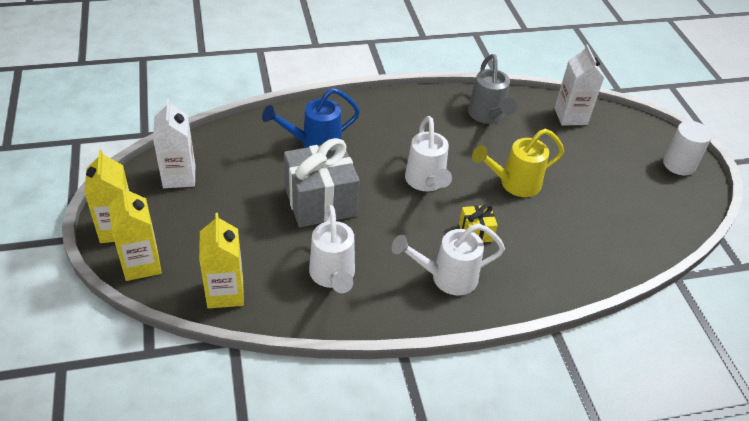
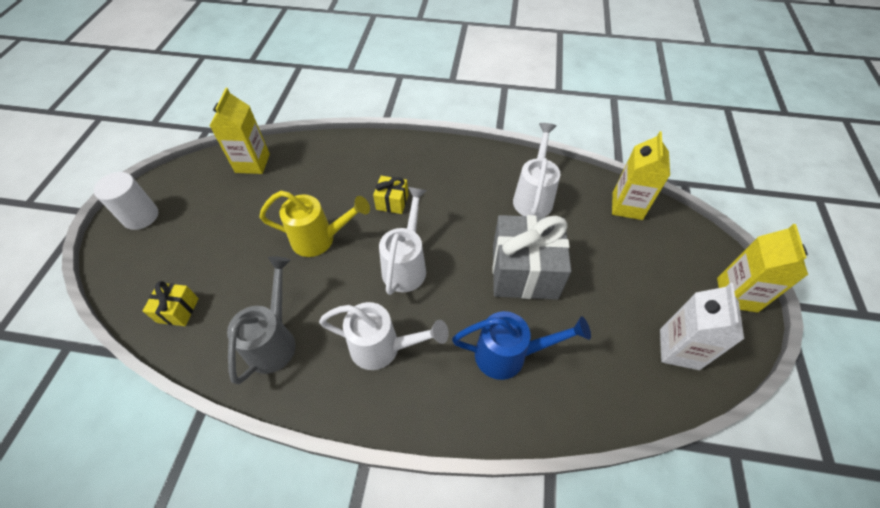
camera: 155 degrees left, 10 degrees up
(141, 264) = (704, 250): yellow carton -> yellow carton (252, 163)
(446, 278) = (441, 173): white watering can -> white watering can (384, 348)
(570, 116) = (178, 310): white carton -> yellow gift

